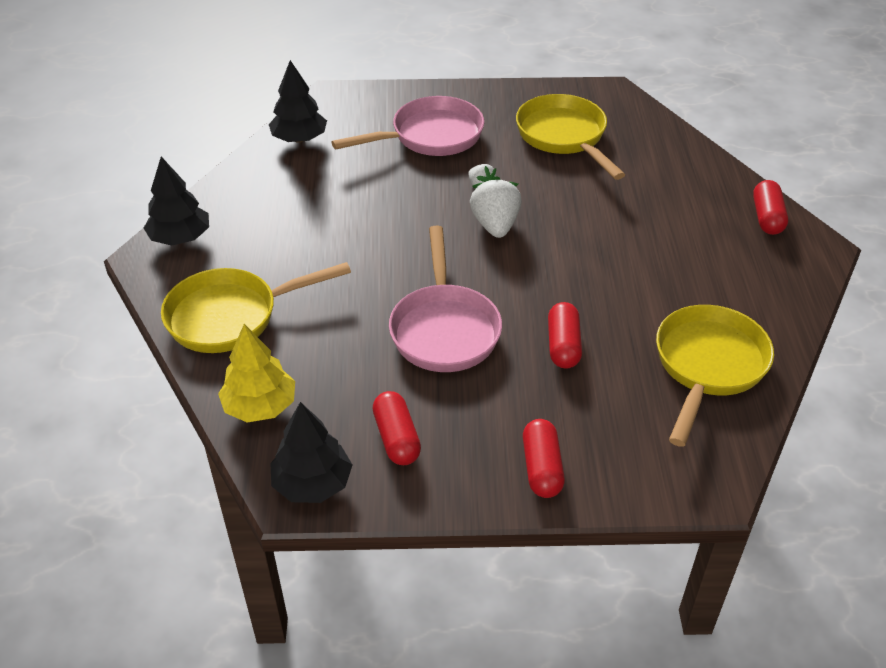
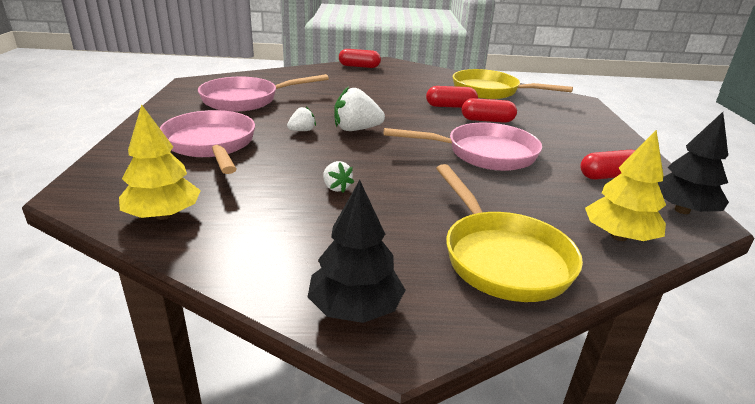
camera: 90 degrees left, 15 degrees down
(299, 139) = (163, 215): black tree -> yellow tree
(349, 219) = (336, 187): none -> white strawberry
(542, 468) = (598, 134): red capsule -> red capsule (450, 106)
(564, 137) = (246, 100): yellow pan -> pink pan

